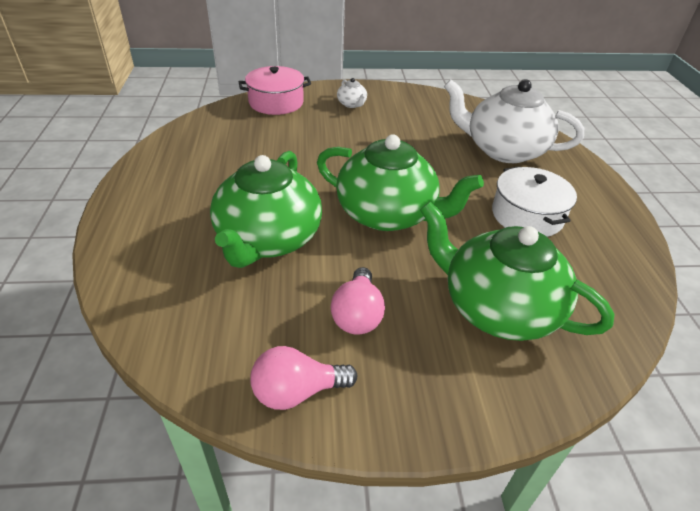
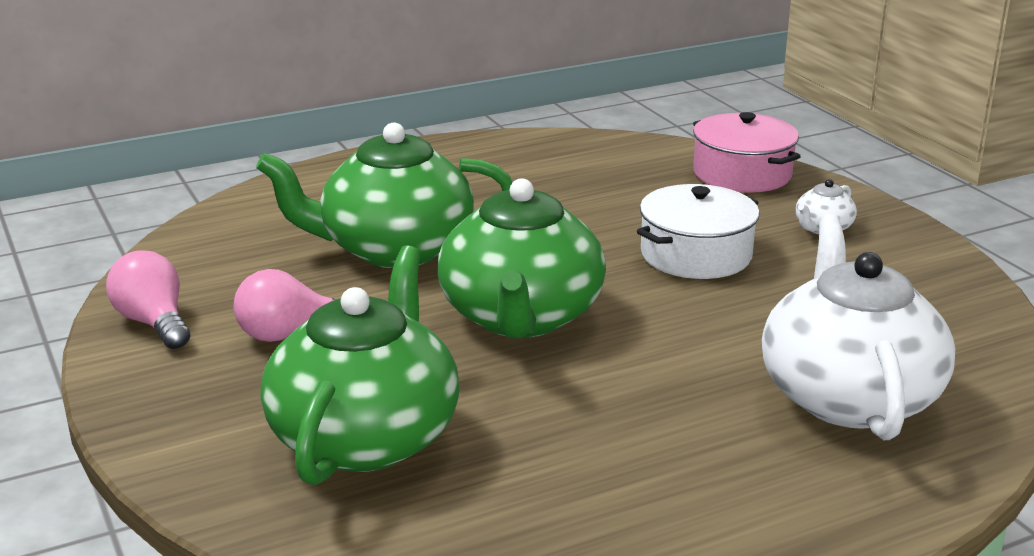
camera: 70 degrees right, 15 degrees down
(527, 215) = (636, 443): white pot -> white pot (696, 255)

